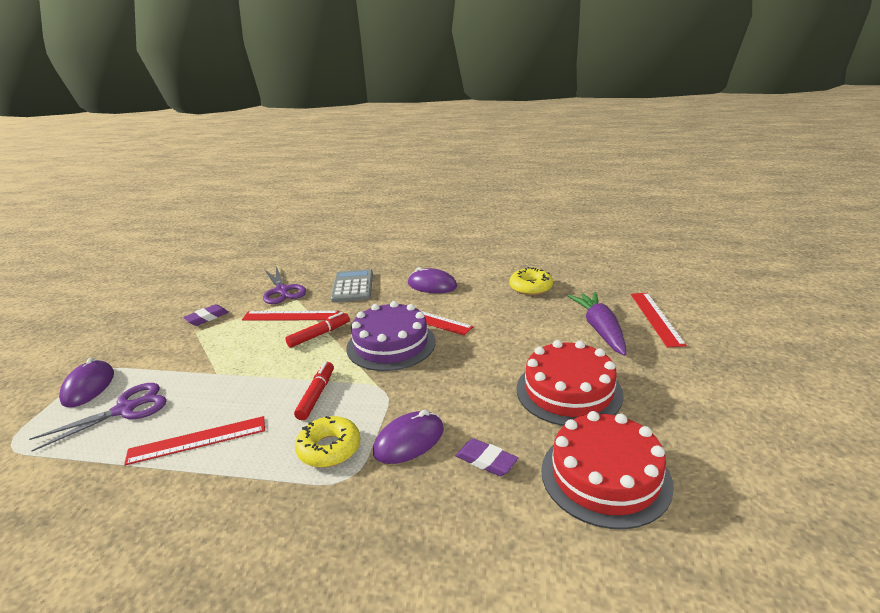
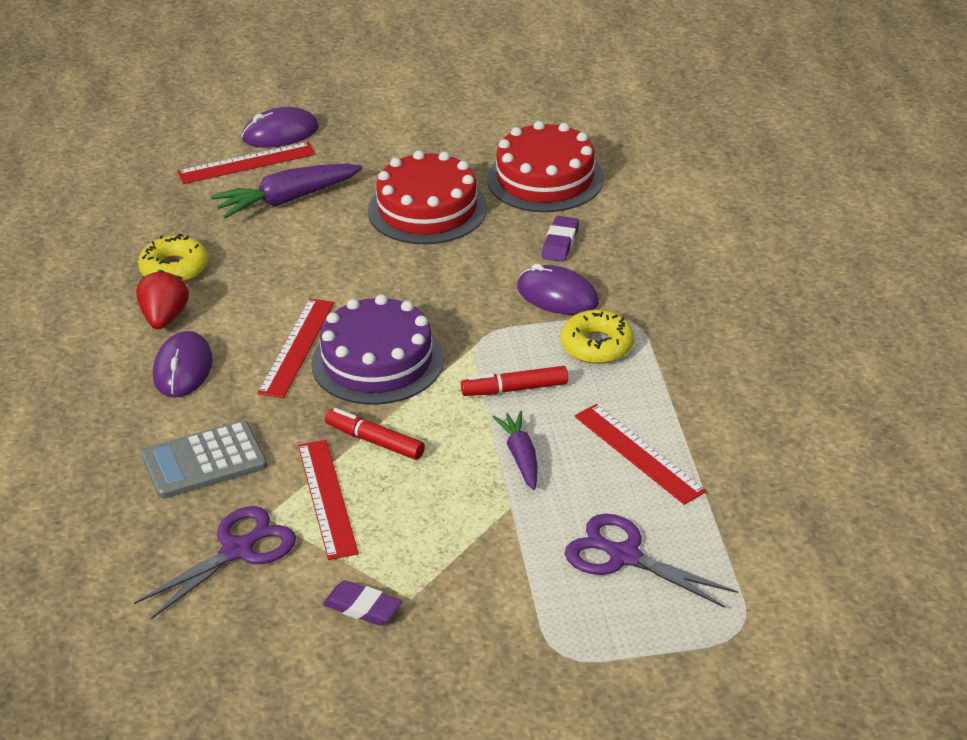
camera: 110 degrees left, 10 degrees up
(88, 386) = (600, 636): purple mouse -> purple mouse (280, 133)
(251, 385) = (521, 457): none -> purple carrot
(482, 282) = (164, 318): none -> red strawberry

